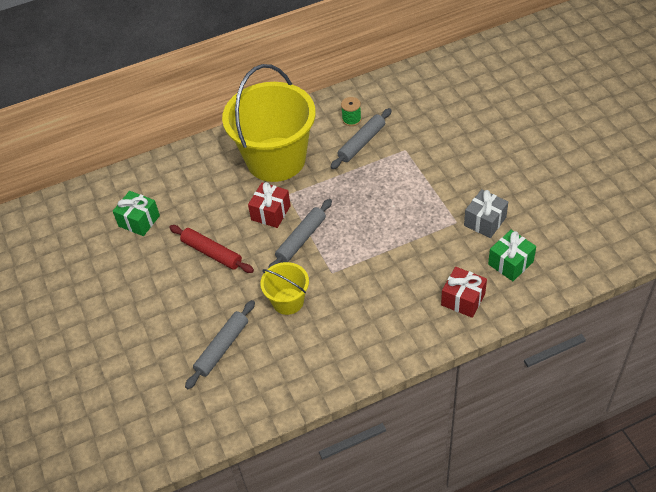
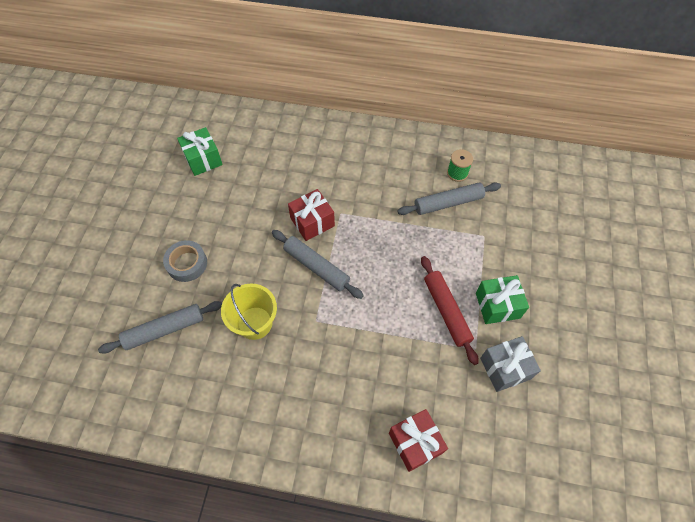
camera: 30 degrees right, 10 degrees up
(197, 297) = (187, 263): none -> grey tape
(212, 253) = (233, 228): red rolling pin -> red rolling pin (446, 311)
(276, 159) = (358, 172): yellow bucket -> none
(301, 239) = (316, 267): grey rolling pin -> grey rolling pin turned 60 degrees clockwise
(510, 263) = (496, 436): green gift -> green gift (497, 305)

